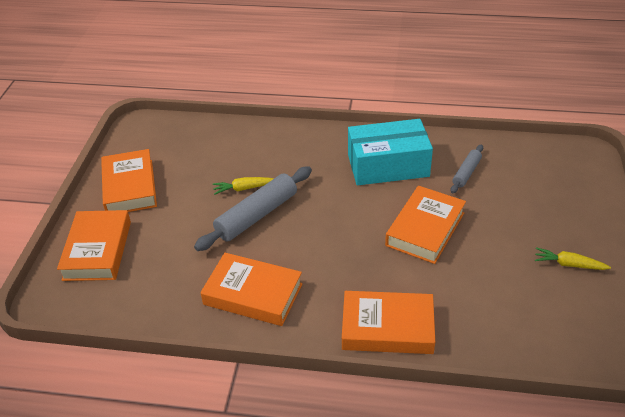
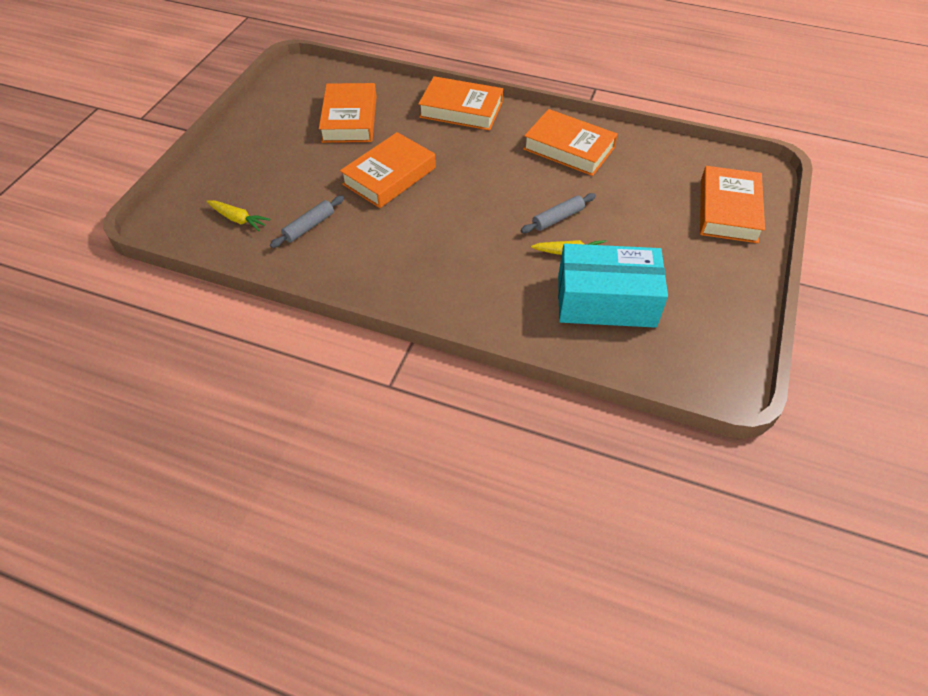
camera: 170 degrees left, 10 degrees up
(130, 187) = (711, 280): orange book -> orange book (349, 119)
(257, 215) = (557, 218): grey rolling pin -> grey rolling pin, size x0.55
(388, 165) = (391, 252): turquoise box -> turquoise box (606, 301)
(569, 264) = (283, 128): yellow carrot -> yellow carrot (238, 219)

